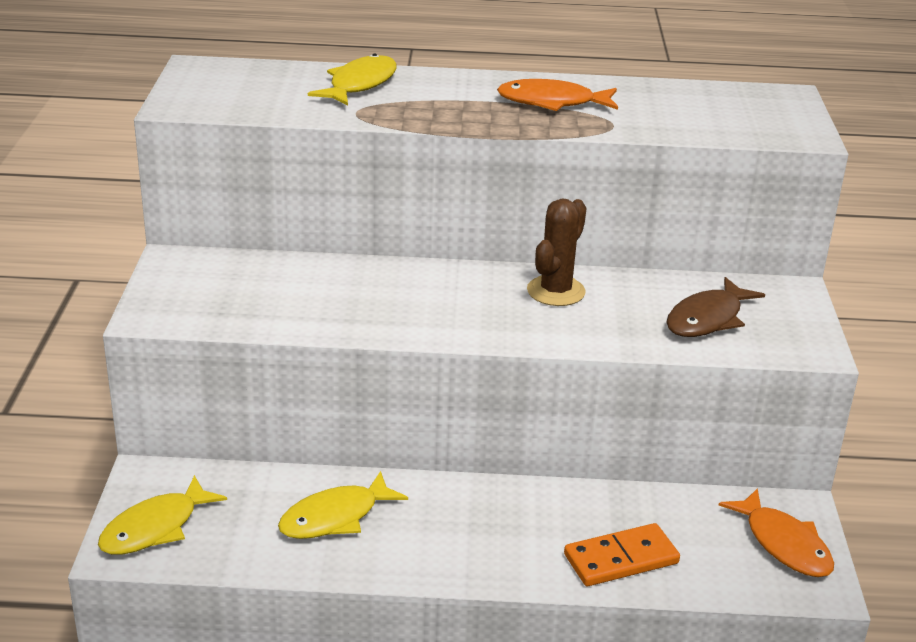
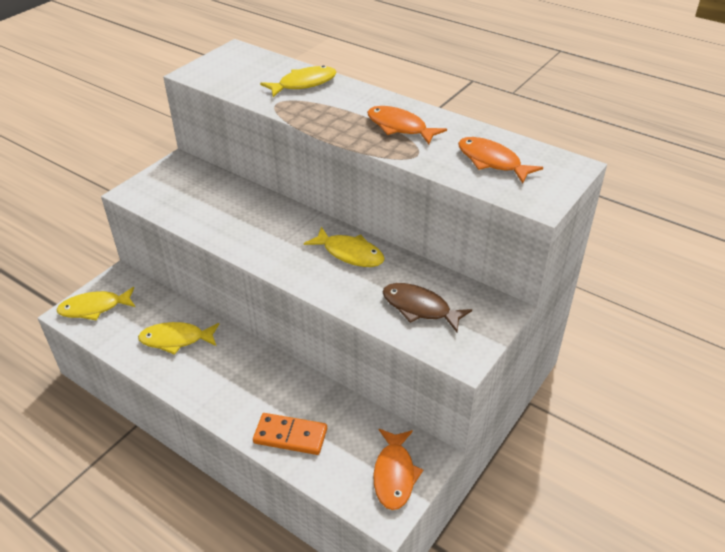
camera: 35 degrees right, 10 degrees up
(556, 291) = (350, 253): brown cactus -> yellow fish
(703, 110) = (492, 161): none -> orange fish
(707, 319) = (420, 308): brown fish -> brown fish turned 45 degrees clockwise

